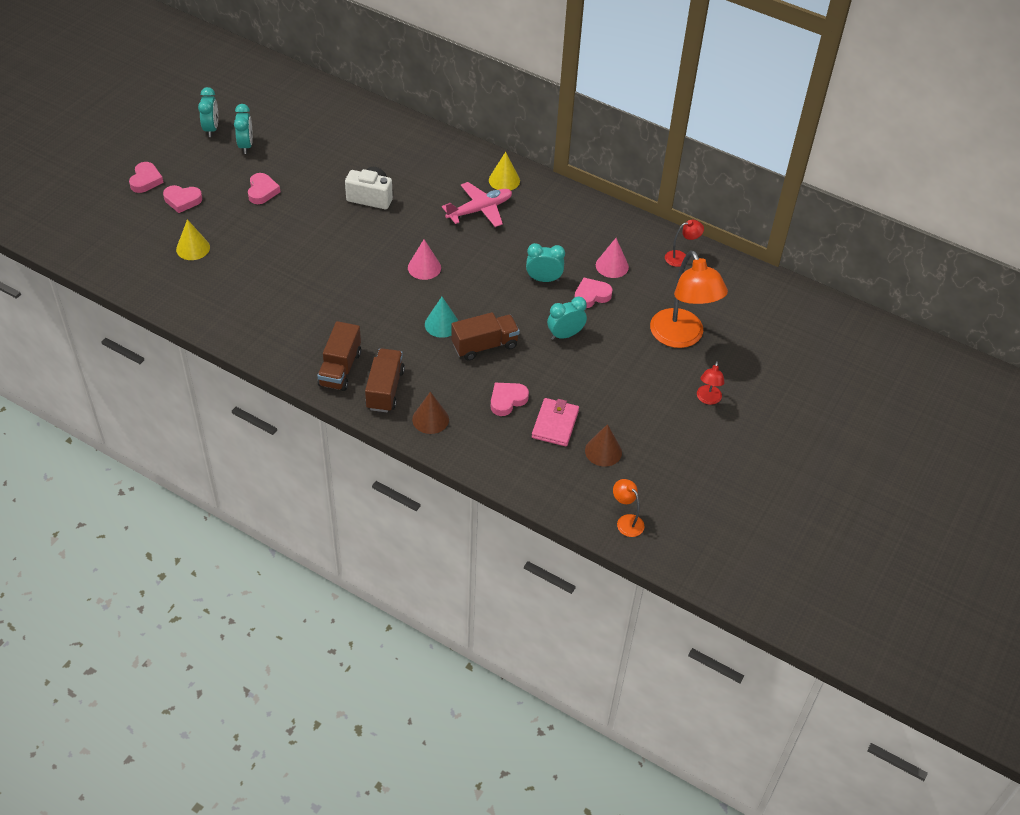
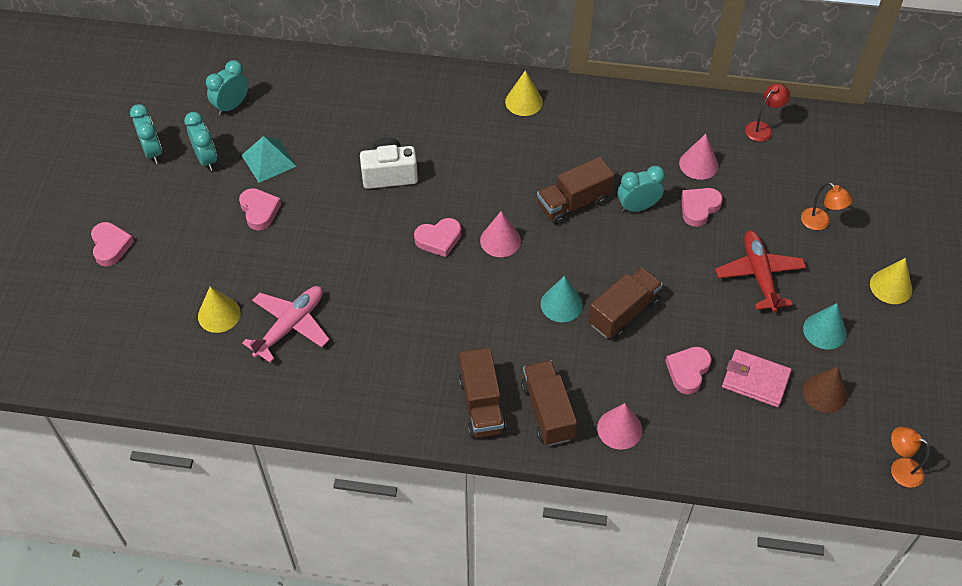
camera: 20 degrees left, 5 degrees up
(182, 200) = (171, 256): pink heart -> pink heart (438, 239)
(289, 160) = (268, 160): none -> turquoise pyramid
(430, 419) = (619, 429): brown cone -> pink cone
(480, 210) = (519, 147): pink plane -> pink plane (290, 326)
(496, 261) = (573, 203): none -> brown truck
(555, 424) = (755, 380): pink wallet -> pink wallet turned 60 degrees counterclockwise
(565, 335) = (700, 266): turquoise clock -> turquoise clock (231, 106)
(607, 356) = (759, 275): none -> red plane
(632, 410) = (824, 331): none -> turquoise cone
(681, 337) = (820, 223): orange lamp -> orange lamp, size x0.46
(708, 399) = (891, 286): red lamp -> yellow cone

